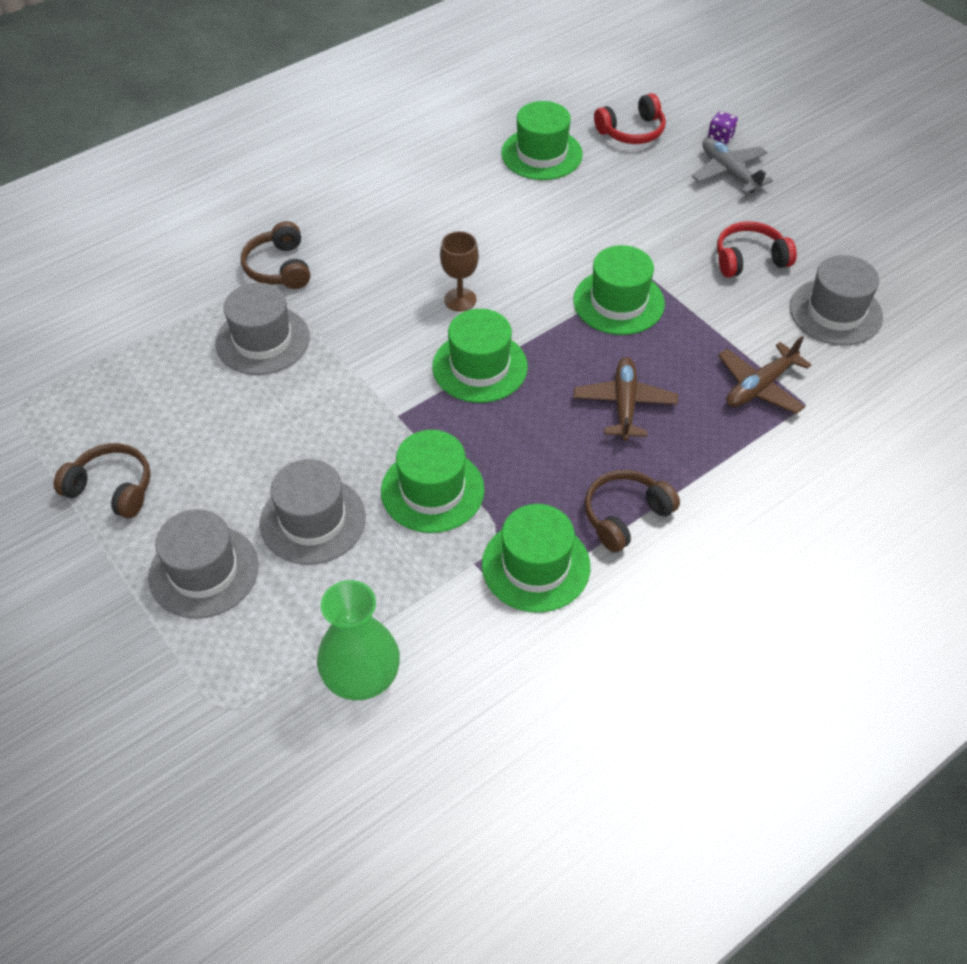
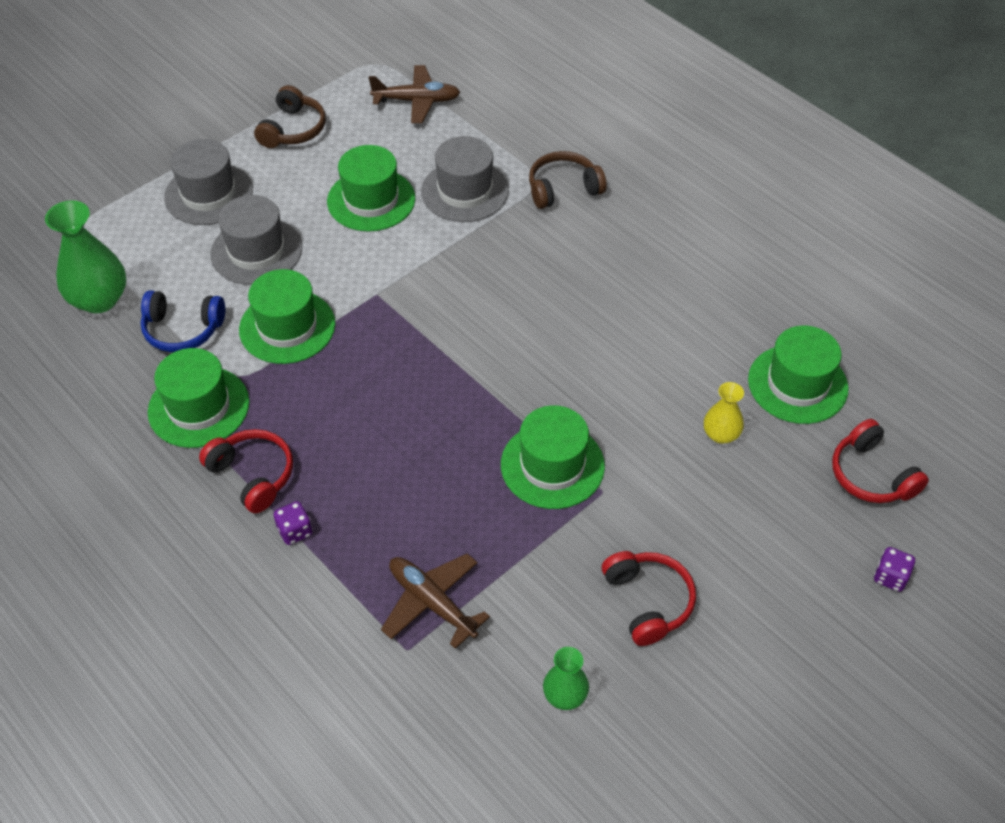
camera: 85 degrees right, 0 degrees up
(423, 586) = (183, 330): none -> blue headphones
(460, 300) = (537, 327): brown goblet -> none
(480, 367) = (443, 350): green hat -> green hat (371, 200)
(590, 201) = (721, 434): none -> yellow vase
(624, 404) = (399, 472): brown plane -> brown plane (417, 101)
(625, 516) = (253, 475): brown headphones -> red headphones
(690, 481) = (295, 531): none -> purple dice
(729, 172) = (816, 584): grey plane -> none
(835, 312) = (565, 695): grey hat -> green vase

